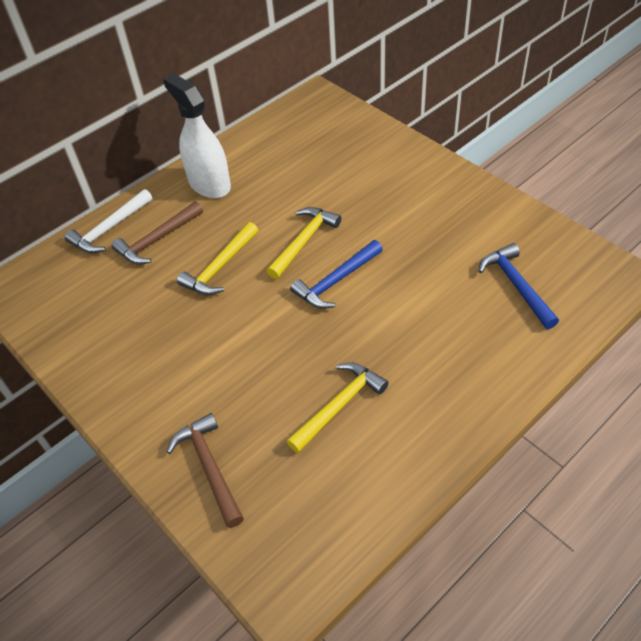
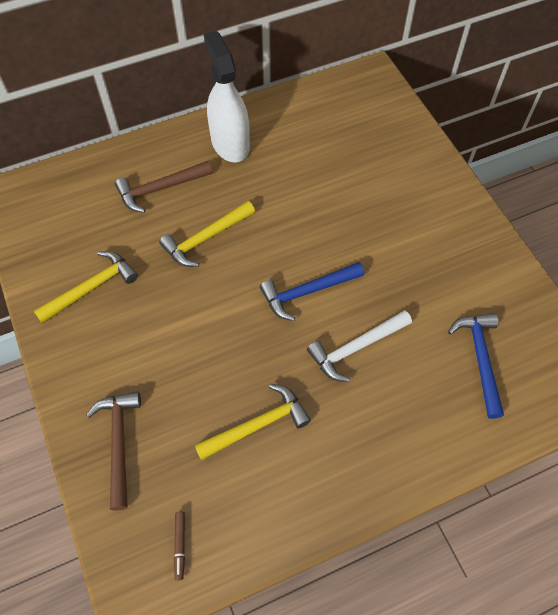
camera: 15 degrees right, 10 degrees up
(109, 229) = (121, 162): white hammer -> white hammer (356, 348)
(304, 241) = (294, 238): yellow hammer -> yellow hammer (92, 288)
(310, 535) = (180, 545): none -> brown marker

